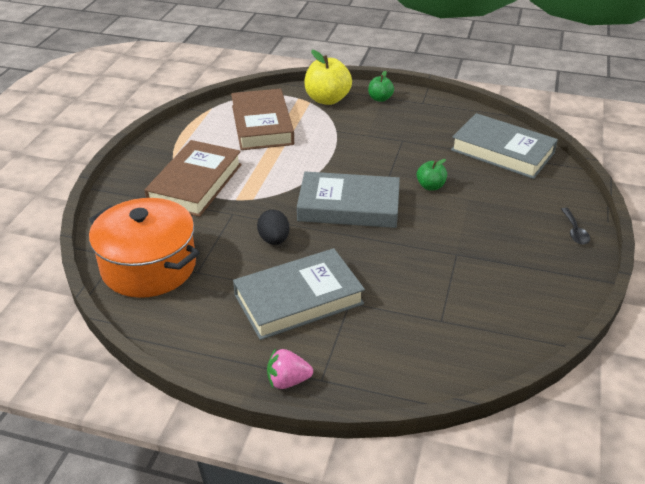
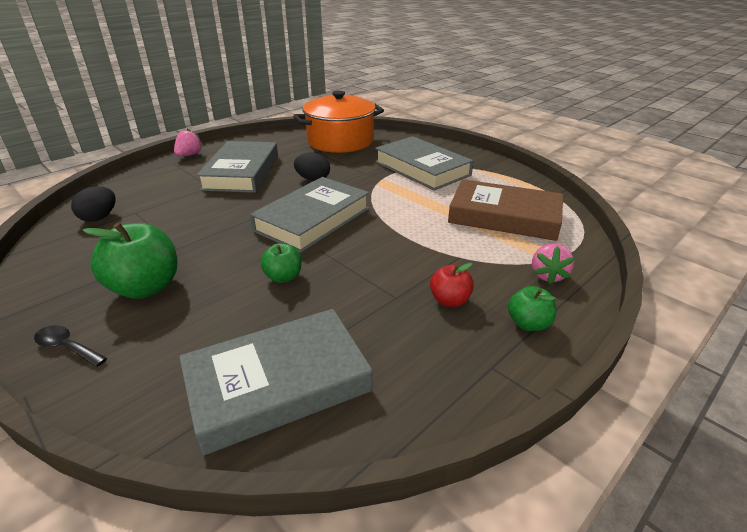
camera: 120 degrees right, 5 degrees down
(195, 183) = (422, 168): brown book -> grey book
(327, 99) = (548, 275): yellow apple -> pink strawberry
(386, 123) = (449, 300): none -> red apple
(473, 337) = (99, 217): none -> black egg
(505, 237) = (146, 287): none -> green apple

